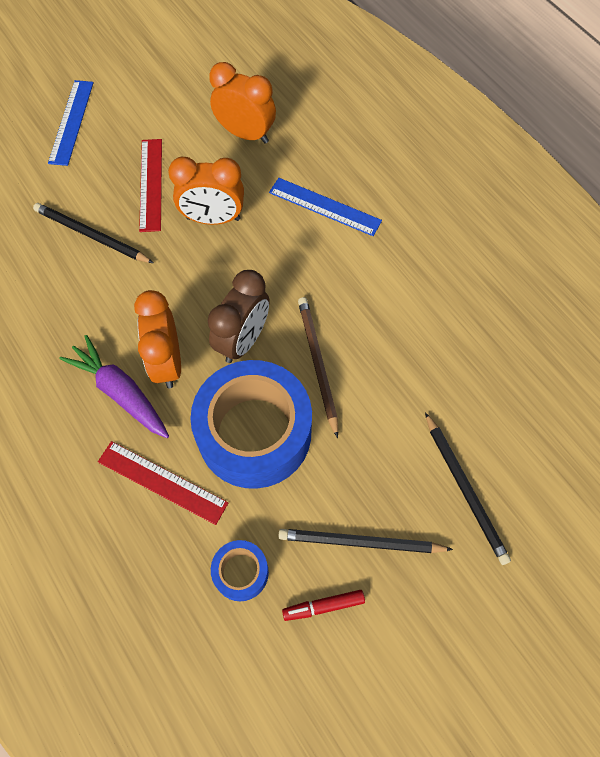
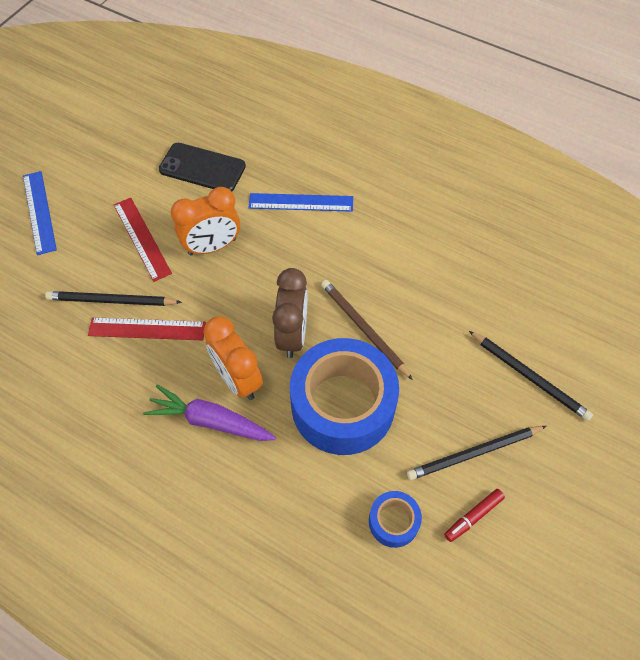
camera: 25 degrees left, 5 degrees down
(162, 482) = (288, 479): red ruler -> red ruler (147, 329)
(245, 134) = (202, 168): orange clock -> black phone

